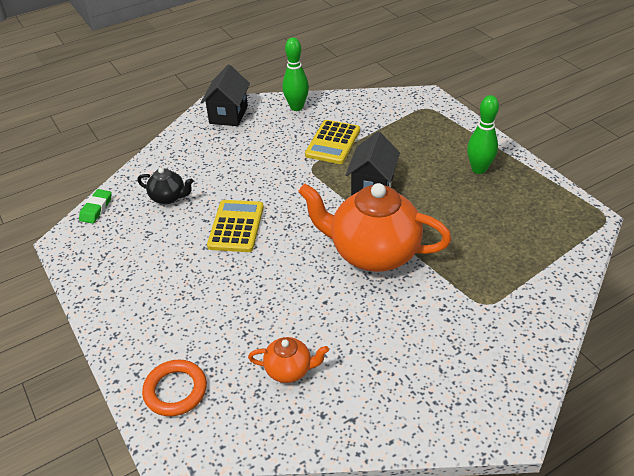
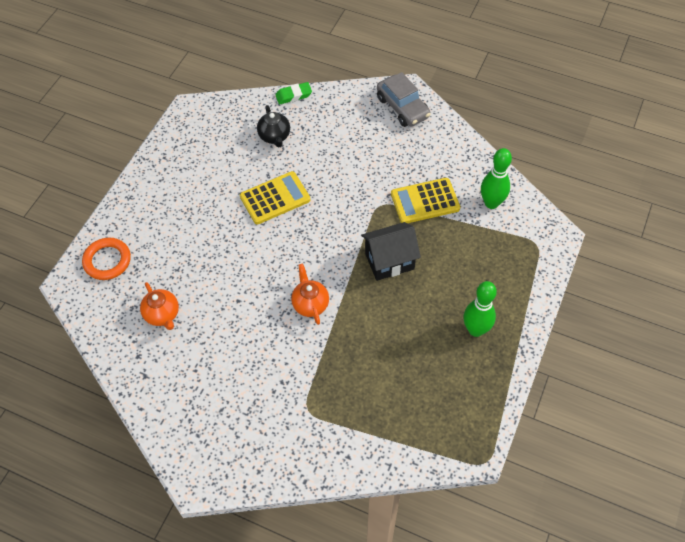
camera: 55 degrees right, 15 degrees up
(96, 209) = (231, 103): green eraser -> green eraser (293, 95)
(228, 114) = (402, 107): black house -> grey car
(296, 107) = (453, 147): green bowling pin -> green bowling pin (491, 203)
(373, 253) = (310, 304): orange teapot -> orange teapot, size x0.46

